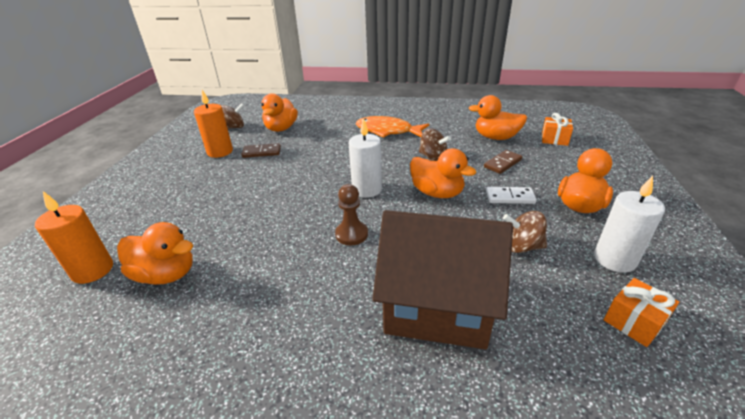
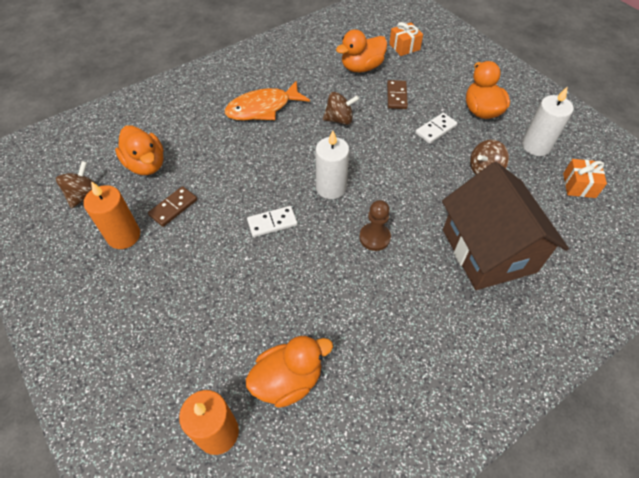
camera: 45 degrees left, 20 degrees up
(299, 187) = (272, 223): none -> white domino
(437, 193) = (385, 157): orange duck -> none
(437, 305) = (488, 250): brown house -> brown house turned 75 degrees counterclockwise

